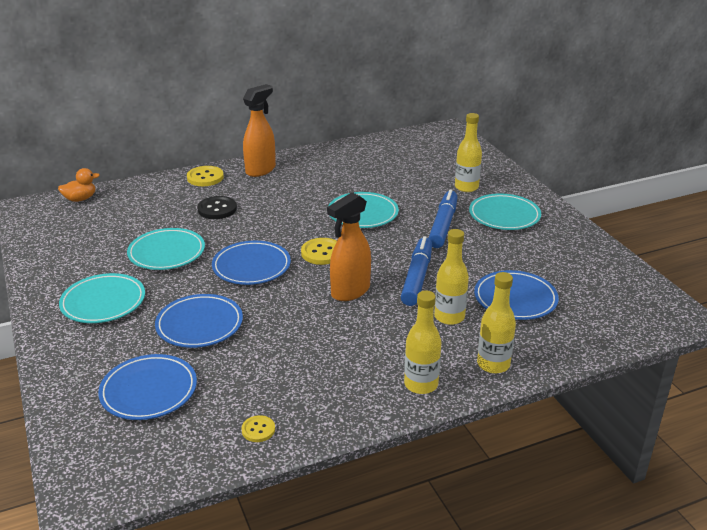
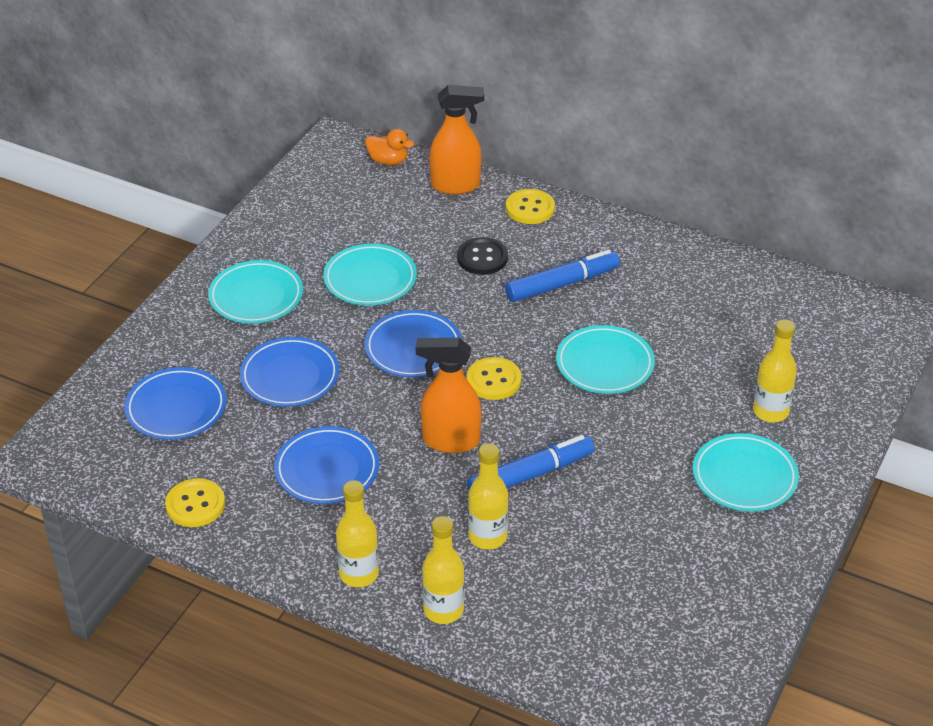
camera: 50 degrees right, 10 degrees up
(258, 430) = (195, 504): yellow button -> yellow button, size x1.68
(261, 170) = (596, 235): orange spray bottle -> orange spray bottle (456, 185)
(443, 225) = (659, 438): blue marker -> blue marker (562, 284)
(515, 299) = (578, 571): blue plate -> blue plate (327, 469)

